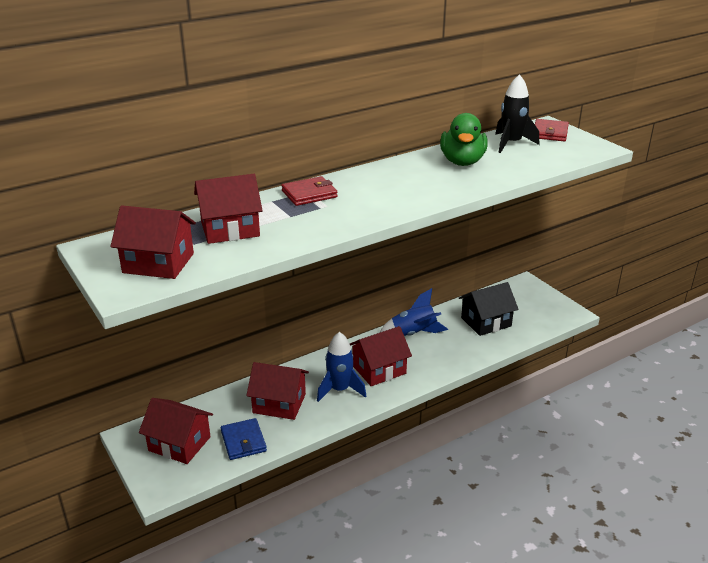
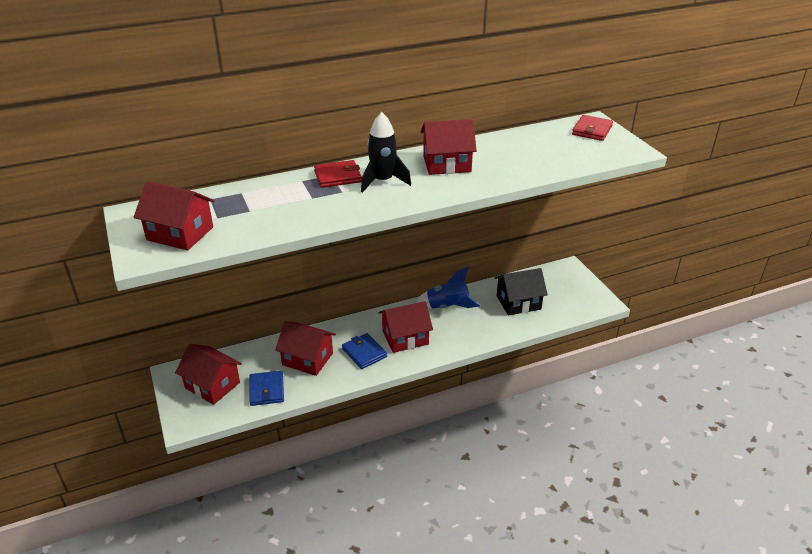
camera: 10 degrees right, 5 degrees up
(230, 229) = (254, 206): red house -> red house (447, 164)
(340, 390) = (364, 353): blue rocket -> blue wallet
(462, 162) = (493, 155): green duck -> none
(511, 143) = (549, 139): black rocket -> black rocket (383, 181)

